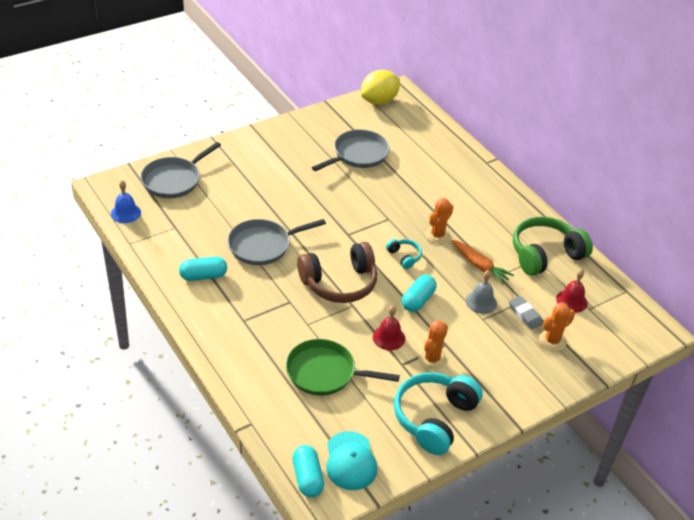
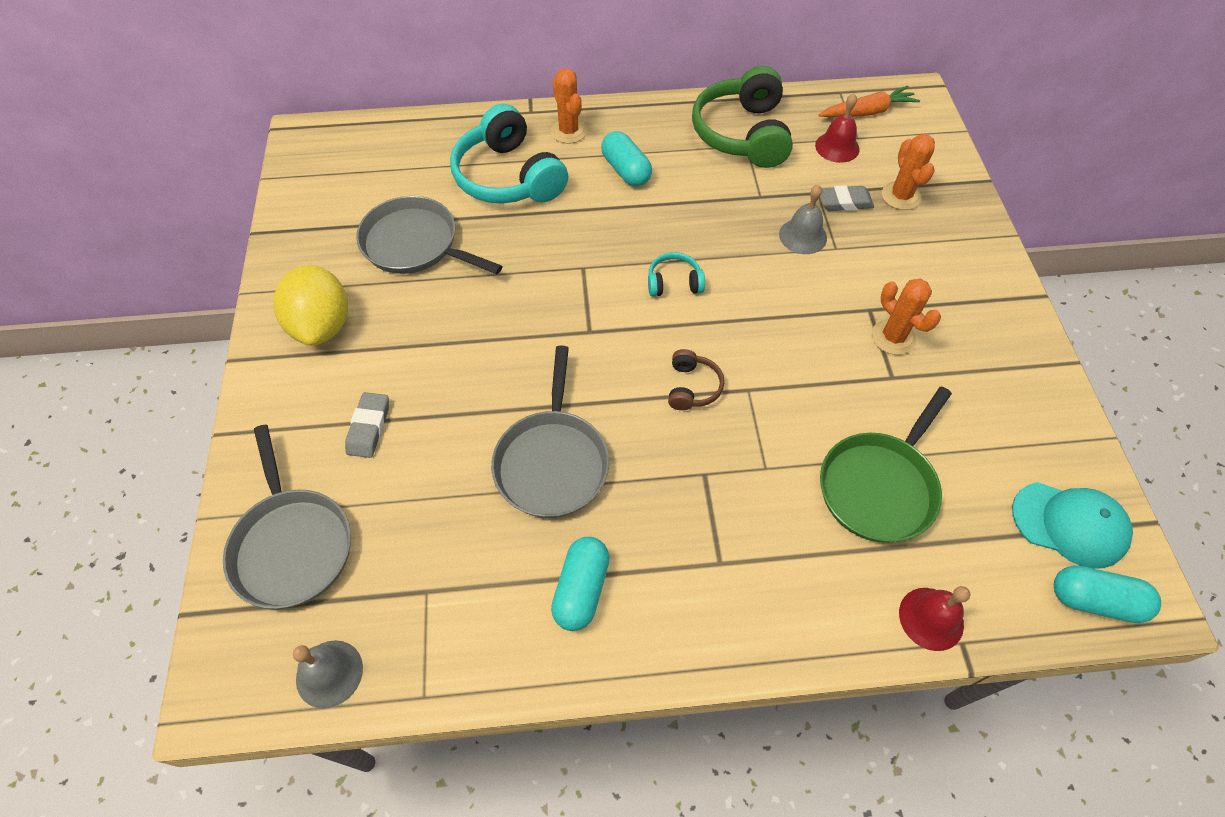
camera: 60 degrees left, 15 degrees up
(125, 213) = (329, 673): blue bell -> grey bell
(243, 180) = (369, 427): none -> grey eraser
(339, 283) = (692, 387): brown headphones -> brown headphones, size x0.46
(358, 154) = (415, 244): grey pan -> grey pan turned 45 degrees counterclockwise
(379, 101) = (309, 168): yellow lemon -> yellow lemon (322, 325)
(388, 337) = (833, 371): red bell -> red bell (931, 618)
(417, 300) = (771, 304): turquoise capsule -> turquoise capsule (626, 170)
(434, 418) = (1007, 382): turquoise headphones -> turquoise headphones (509, 177)
(437, 235) = (648, 226): orange cactus -> orange cactus (569, 131)
(479, 266) = (732, 207): orange carrot -> orange carrot (867, 112)

